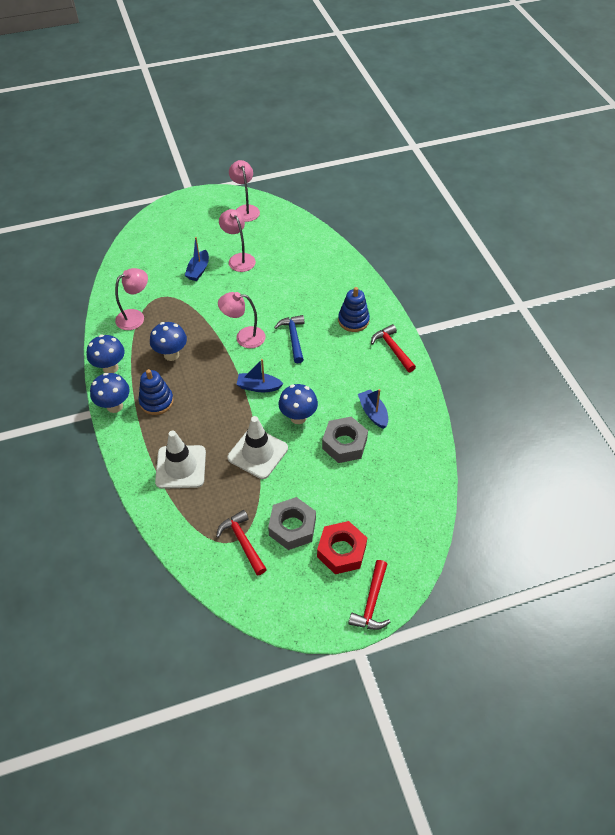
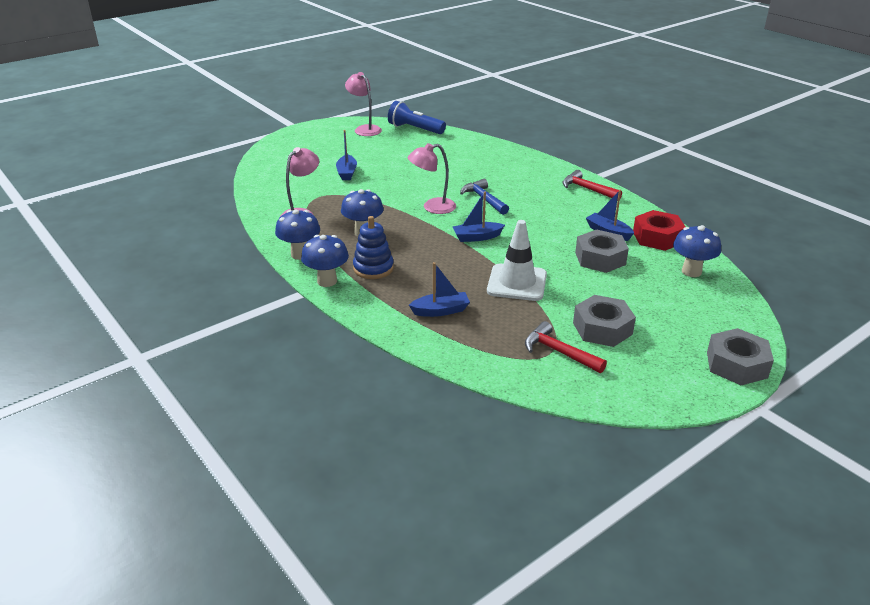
camera: 20 degrees left, 20 degrees down
(181, 467) = (441, 311): white traffic cone -> blue boat
(239, 259) = (383, 159): pink lamp -> none
(289, 220) = (415, 129): none -> blue flashlight
(298, 417) = (536, 250): blue mushroom -> blue mushroom (691, 271)
(341, 551) = (669, 334): red nut -> red nut (657, 237)
(353, 320) = (533, 178): blue stacking toy -> none
(371, 602) = (736, 365): red hammer -> grey nut

